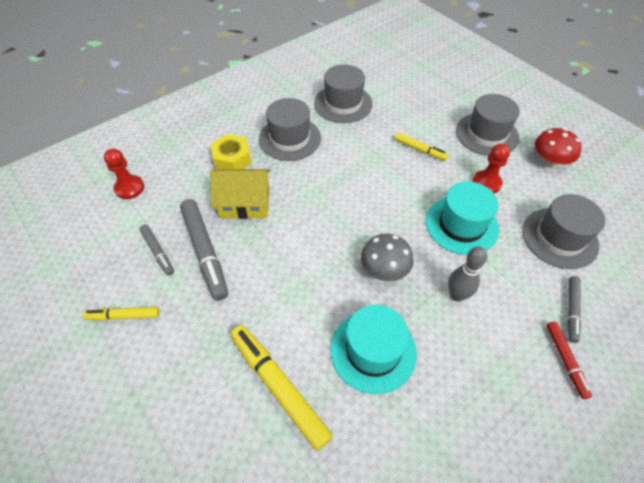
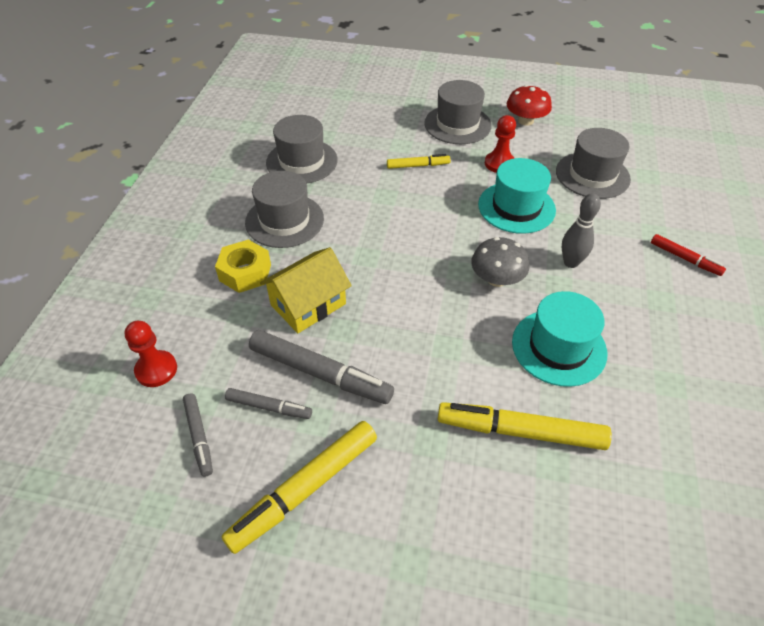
camera: 40 degrees left, 5 degrees down
(123, 316) = (305, 489): yellow marker -> yellow marker, size x1.82
(571, 310) = (653, 222): grey marker -> grey marker (199, 436)

